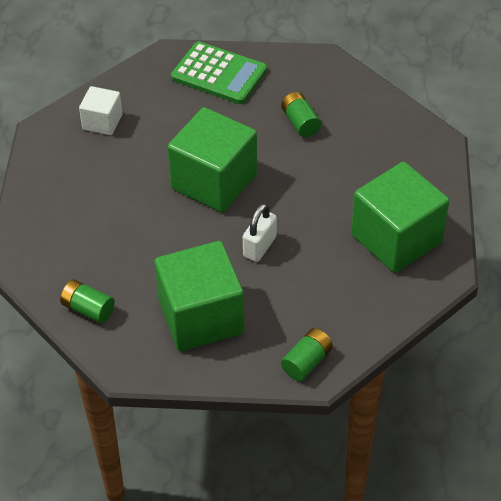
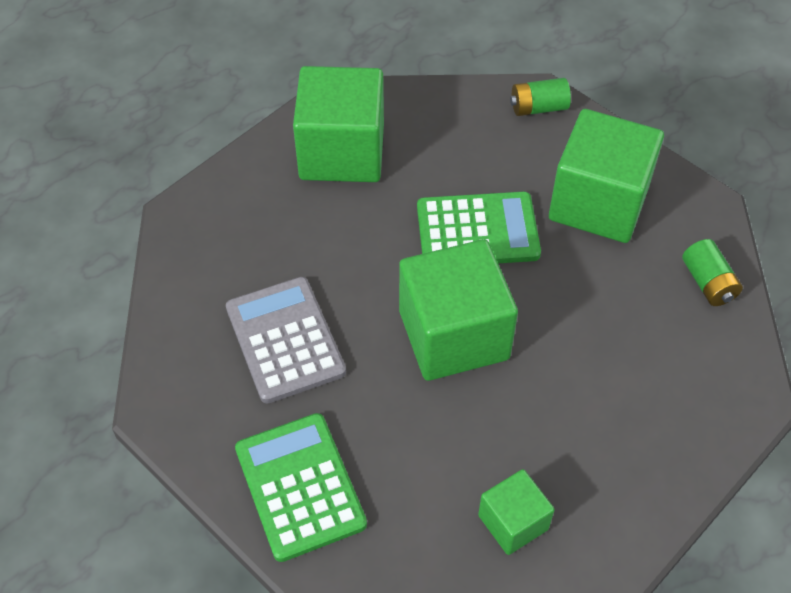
camera: 140 degrees left, 5 degrees up
(102, 122) = (513, 522): white cube -> green cube
(259, 247) = (477, 231): white padlock -> green calculator
(300, 123) = (285, 340): green battery -> grey calculator

